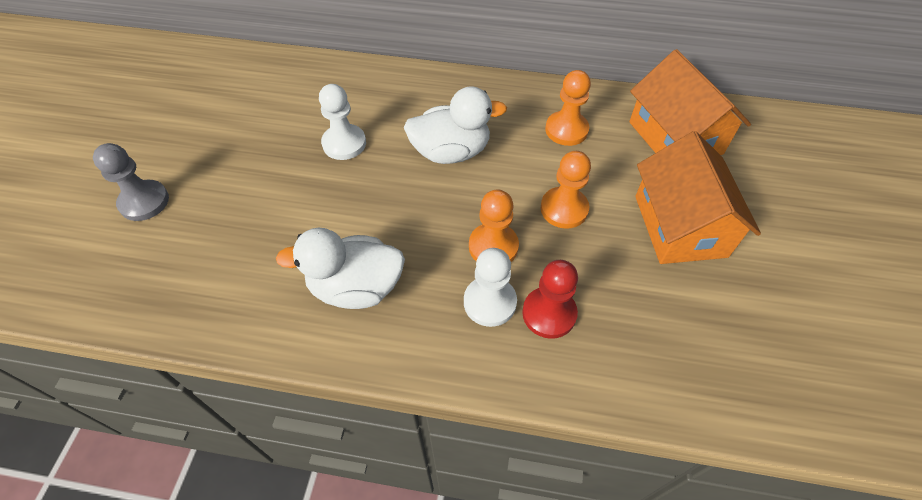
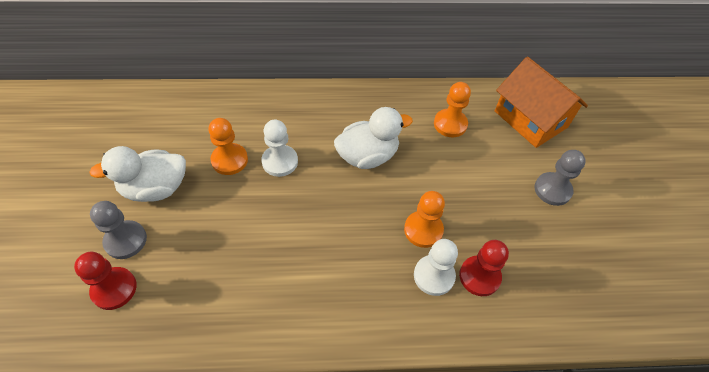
camera: 15 degrees left, 0 degrees up
(114, 251) = (114, 289): none -> red pawn
(356, 287) = (328, 283): white duck -> white duck (155, 188)
(564, 209) = (466, 190): orange pawn -> orange pawn (229, 160)
(679, 226) = (552, 190): orange house -> grey pawn

